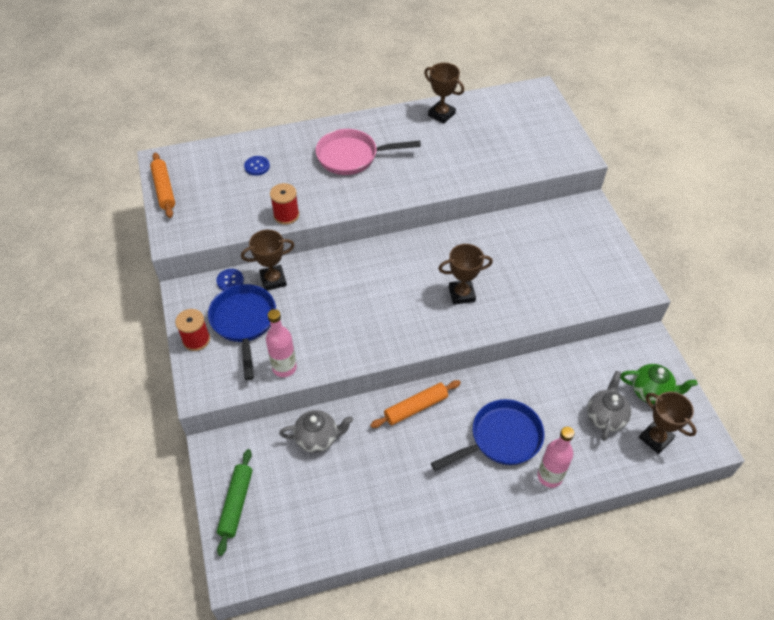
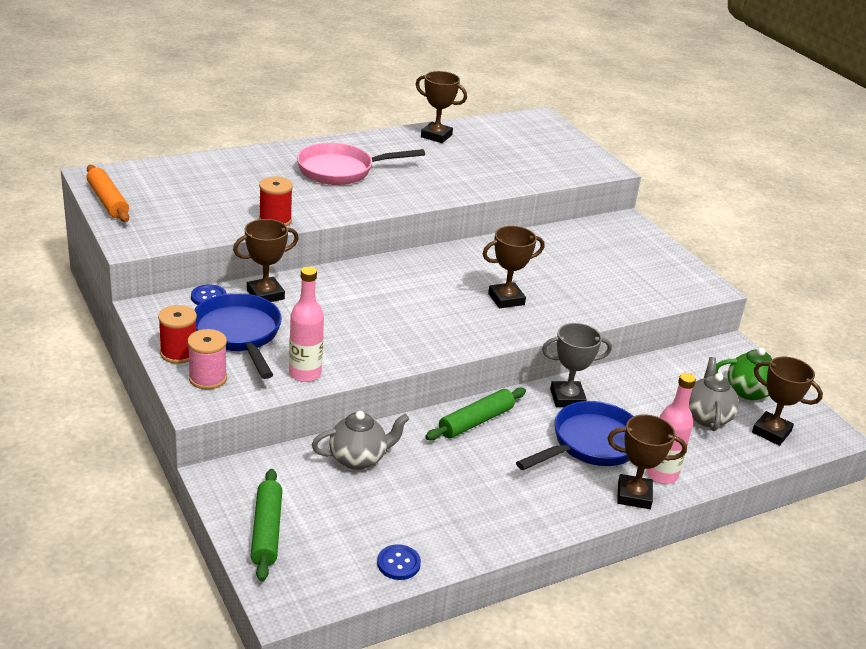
camera: 15 degrees left, 20 degrees down
(212, 368) = (208, 378): none -> pink spool
(257, 166) = (224, 180): blue button -> blue button (398, 563)
(416, 407) = (476, 421): orange rolling pin -> green rolling pin
(495, 388) = (567, 398): none -> grey trophy
(521, 496) = (634, 495): none -> brown trophy

